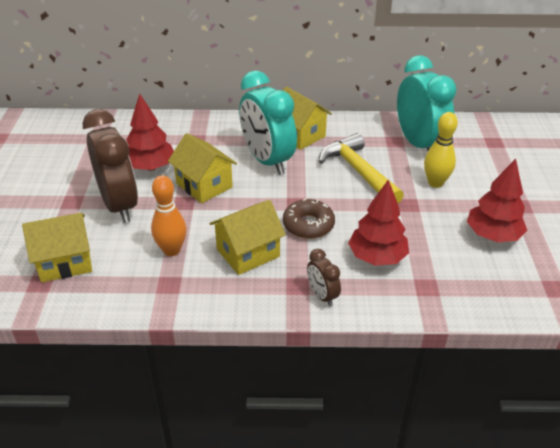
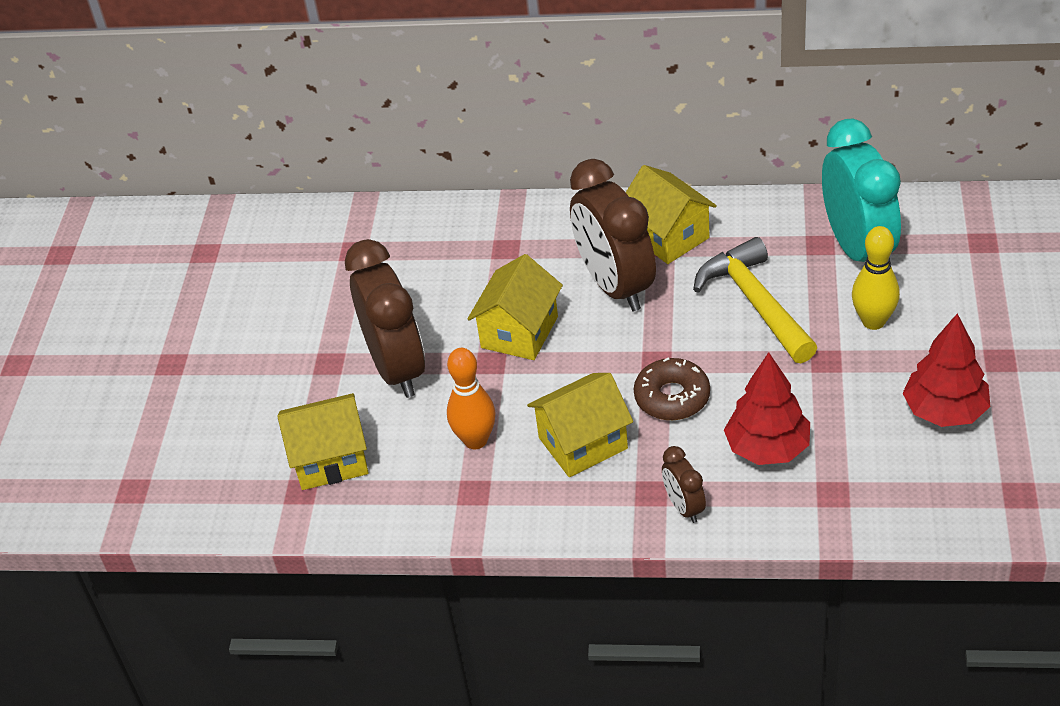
camera: 10 degrees right, 5 degrees up
(151, 167) = (439, 301): red tree -> none
(204, 185) = (519, 332): yellow house -> yellow house turned 60 degrees clockwise
(267, 161) = (615, 286): turquoise clock -> brown clock

